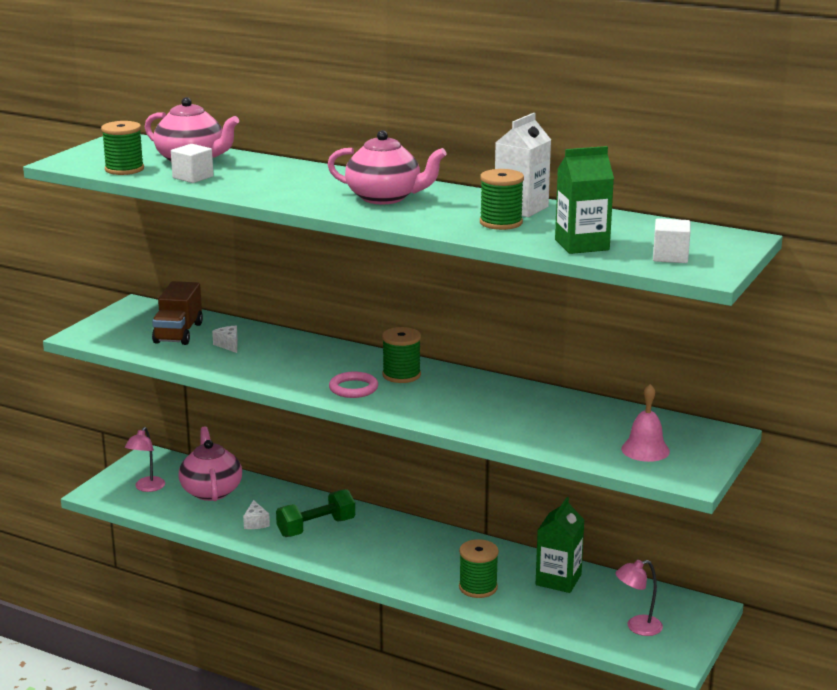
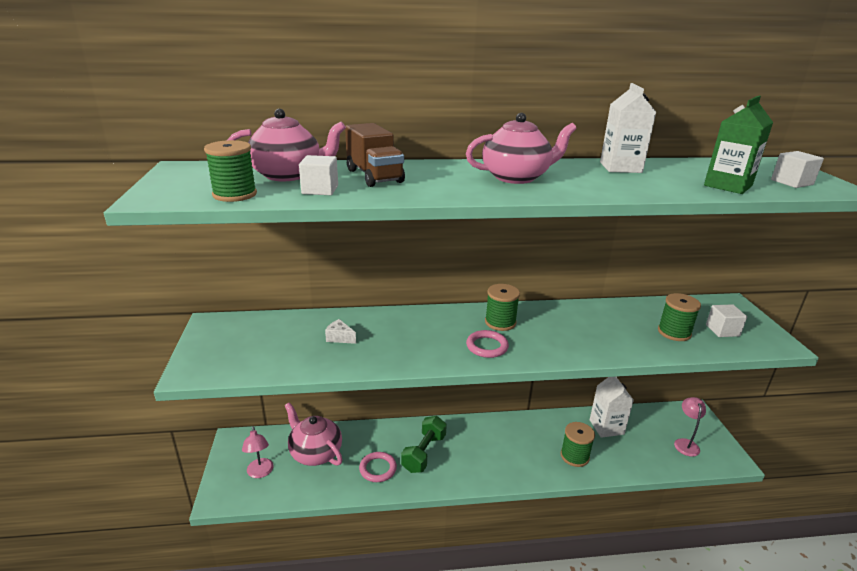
camera: 35 degrees left, 5 degrees up
(178, 333) = (282, 340): brown truck -> brown truck (374, 176)
(256, 523) = (378, 469): white cheese -> pink ring
(501, 223) = (639, 180): green spool -> green spool (674, 332)
(558, 580) = (606, 427): green carton -> white carton
(637, 627) = (685, 443): pink lamp -> pink lamp turned 150 degrees clockwise
(645, 450) = (722, 330): pink bell -> white cube

